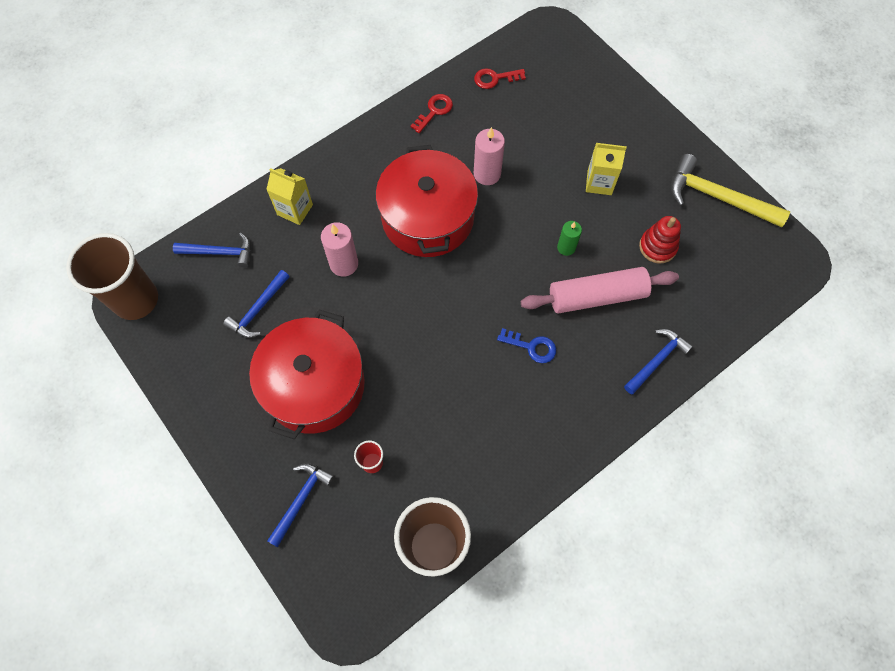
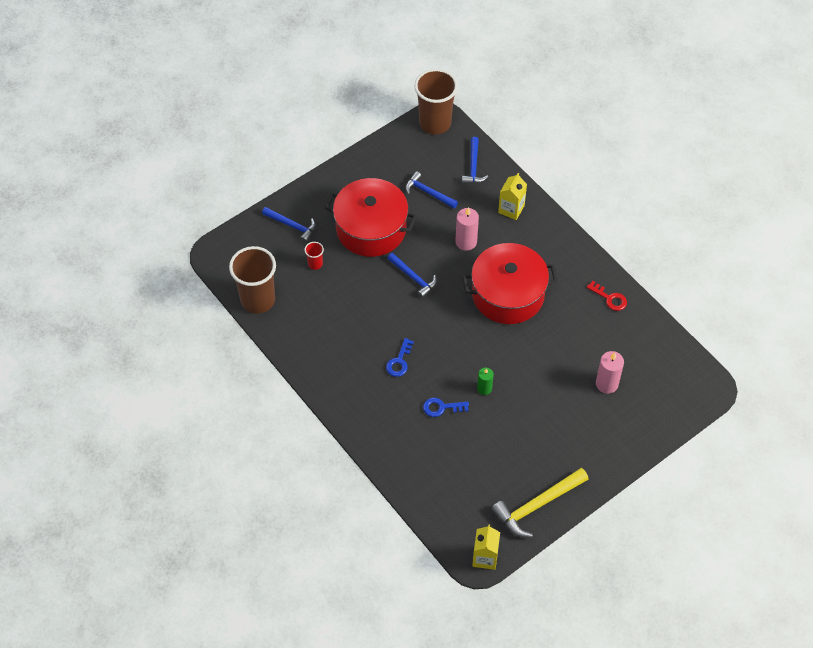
camera: 90 degrees right, 10 degrees down
(487, 174) = (550, 335): pink candle -> pink candle (607, 384)
(495, 78) = (648, 342): red key -> none
(597, 296) = (441, 407): pink rolling pin -> blue key
(599, 182) = (546, 416): yellow carton -> yellow carton (485, 557)
(657, 247) = (487, 454): red stacking toy -> none
(657, 360) = (388, 445): blue hammer -> blue hammer (413, 278)
(717, 197) = (537, 505): yellow hammer -> yellow hammer turned 150 degrees counterclockwise

